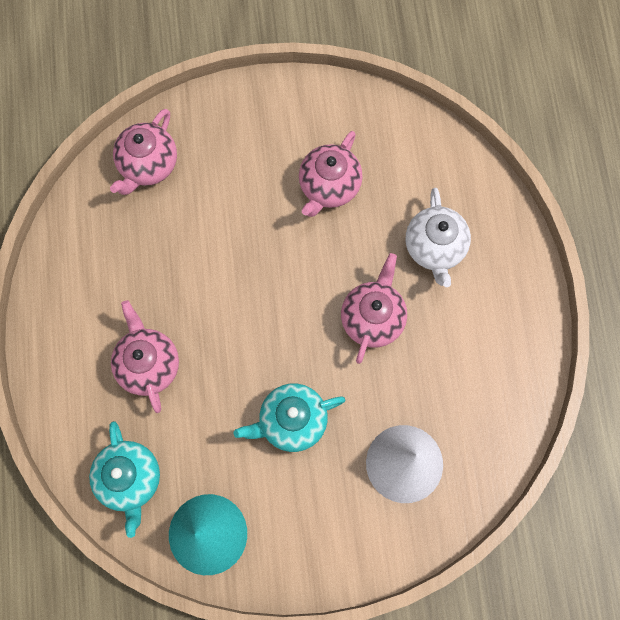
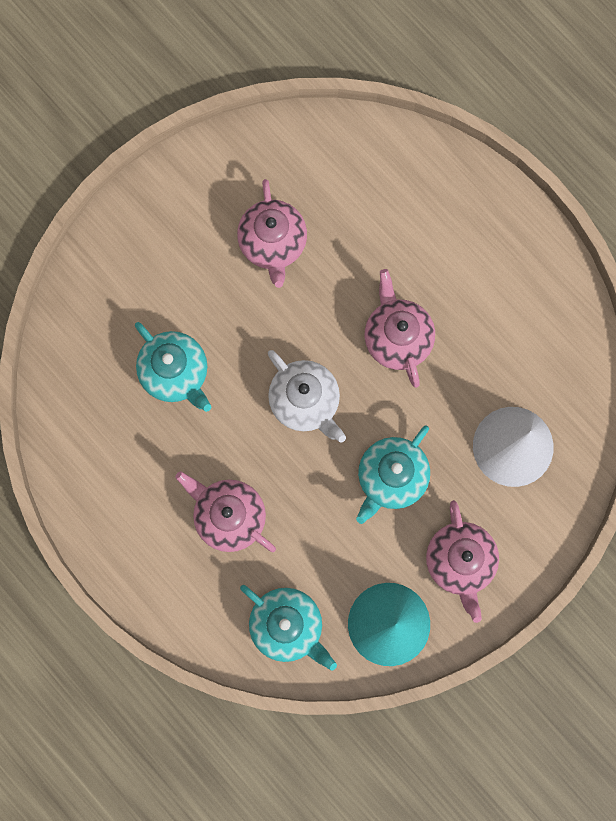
camera: 35 degrees left, 5 degrees up
(148, 165) = (91, 336): pink teapot -> pink teapot (460, 562)
(188, 232) = (176, 373): none -> turquoise teapot
(434, 248) = (407, 237): white teapot -> white teapot (305, 402)

